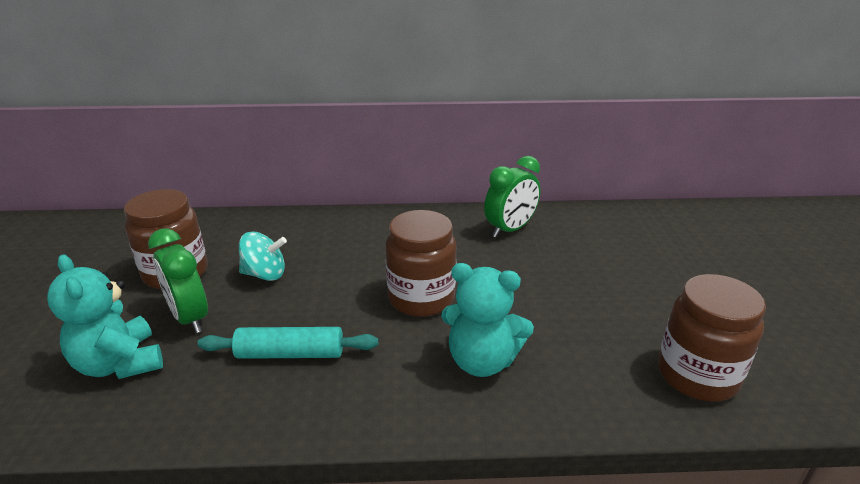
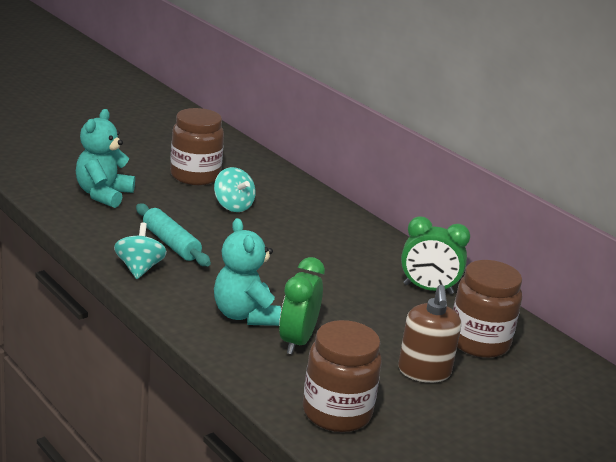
camera: 50 degrees right, 5 degrees down
(189, 318) = (162, 198): green clock -> green clock (297, 341)
(319, 407) = (139, 269): none -> turquoise spinning top
(421, 298) = (282, 273): brown jar -> brown jar (479, 342)
(641, 289) = (424, 371): none -> brown soap dispenser

